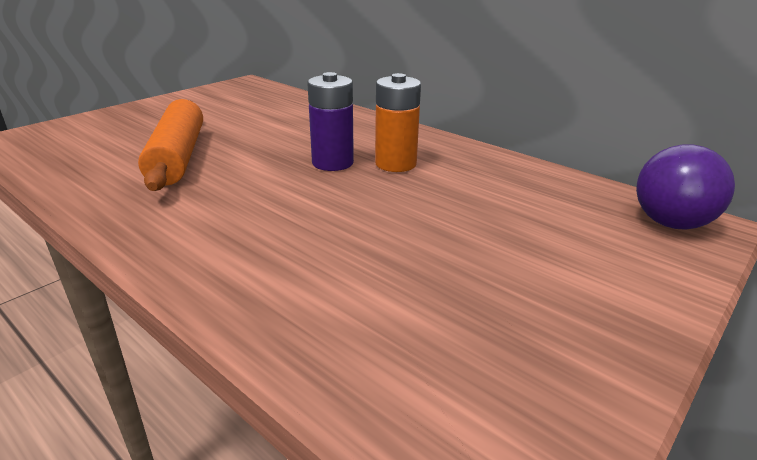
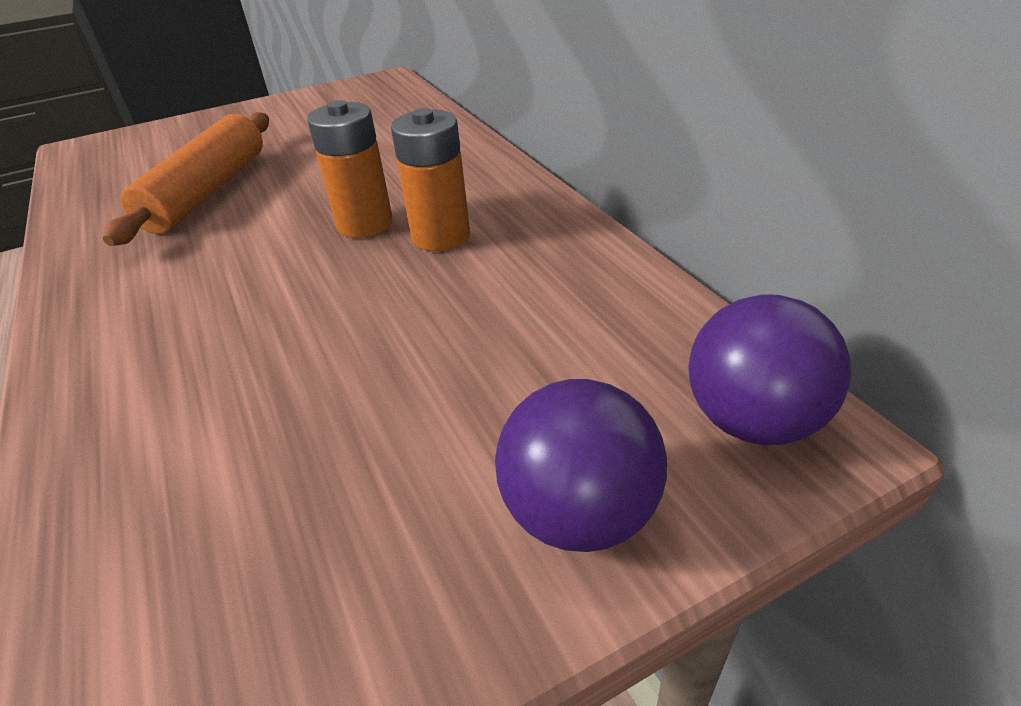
camera: 25 degrees right, 10 degrees up
(332, 163) = (365, 224): purple battery -> orange battery
(634, 278) = (579, 513): none -> purple ball

